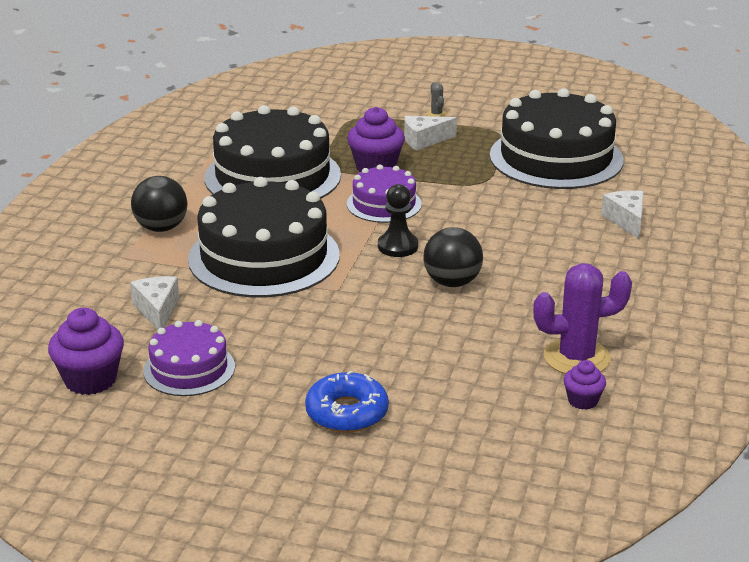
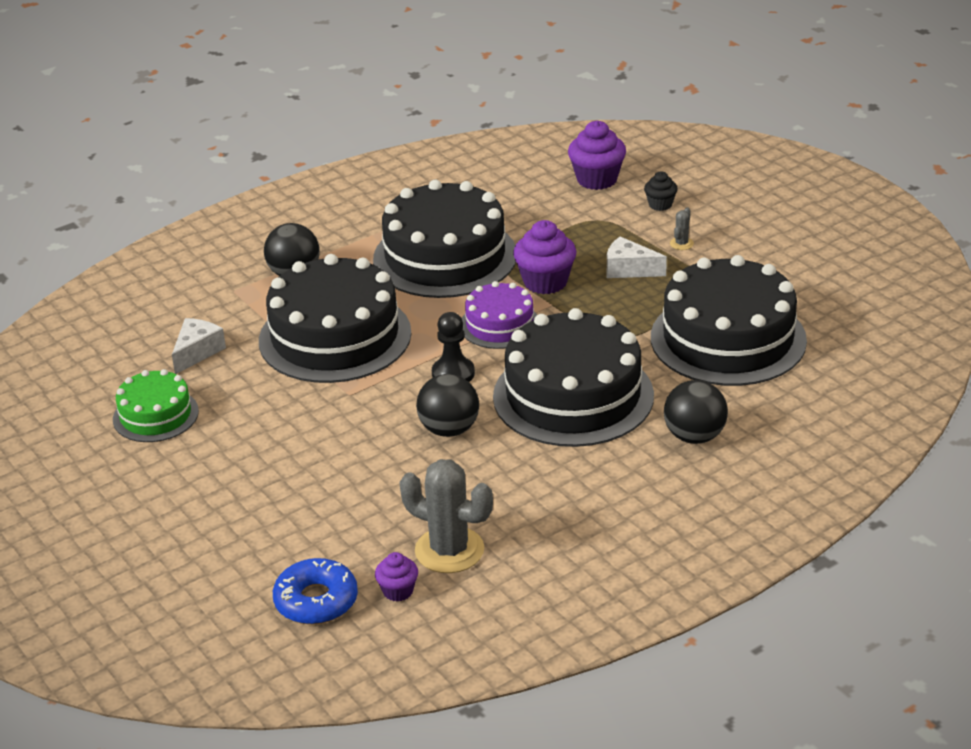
camera: 40 degrees right, 5 degrees up
(90, 380) = (82, 392): purple cupcake -> purple cupcake (597, 179)
(189, 369) = (155, 415): purple cake -> green cake
(347, 412) = (213, 508): blue donut -> blue donut (316, 601)
(385, 97) = (660, 204): none -> black cupcake
(507, 227) = (573, 396): none -> black cake
(576, 358) = (449, 550): purple cactus -> grey cactus
(626, 220) = (694, 436): white cheese -> black ball

